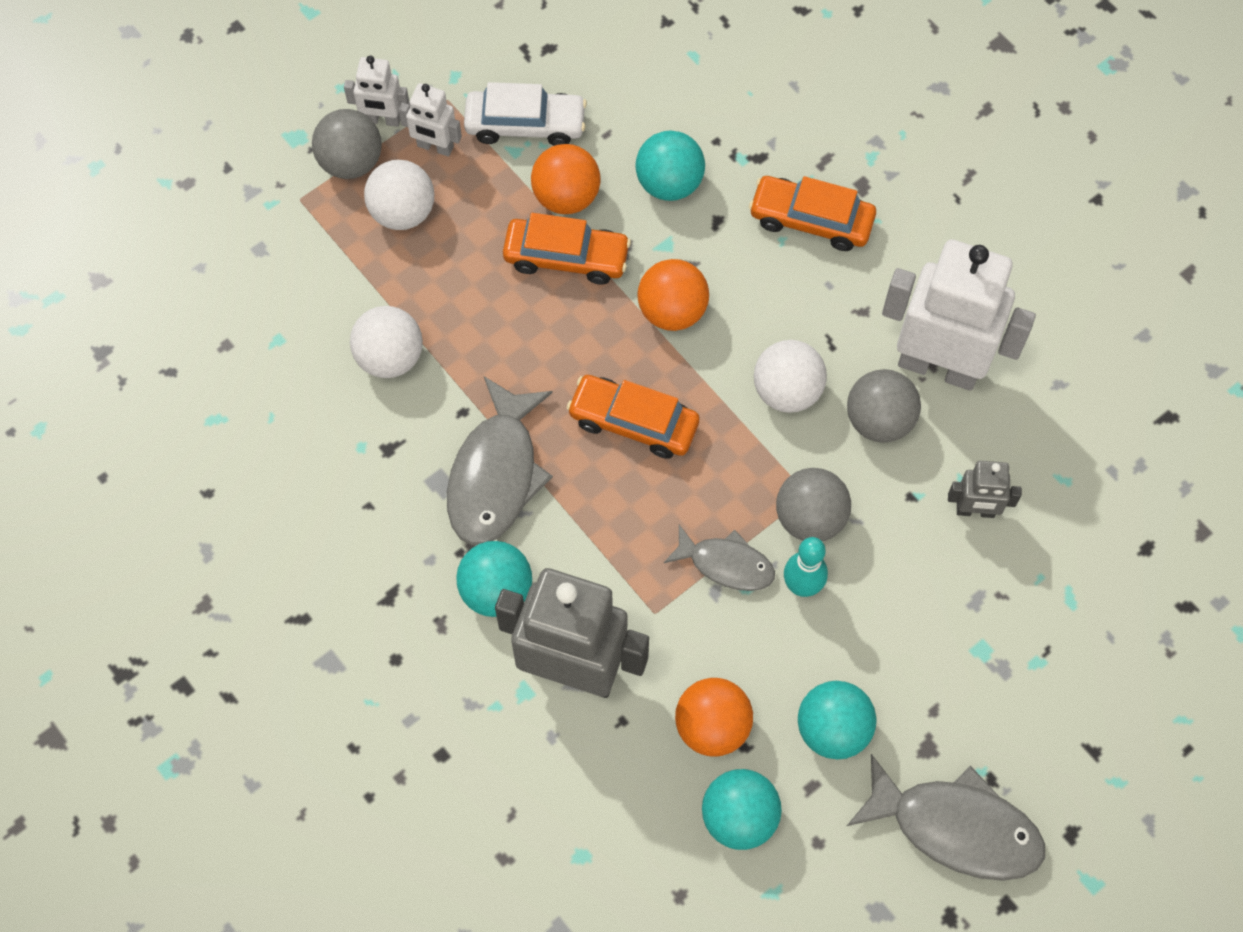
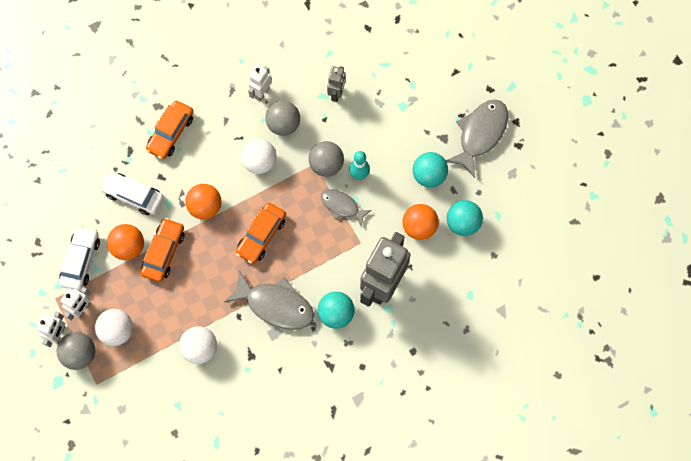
camera: 80 degrees left, 5 degrees up
(669, 183) = (134, 195): turquoise ball -> white car
(726, 564) = (342, 206): grey fish -> grey fish turned 90 degrees counterclockwise
(938, 366) = (261, 93): white robot -> white robot, size x0.47

